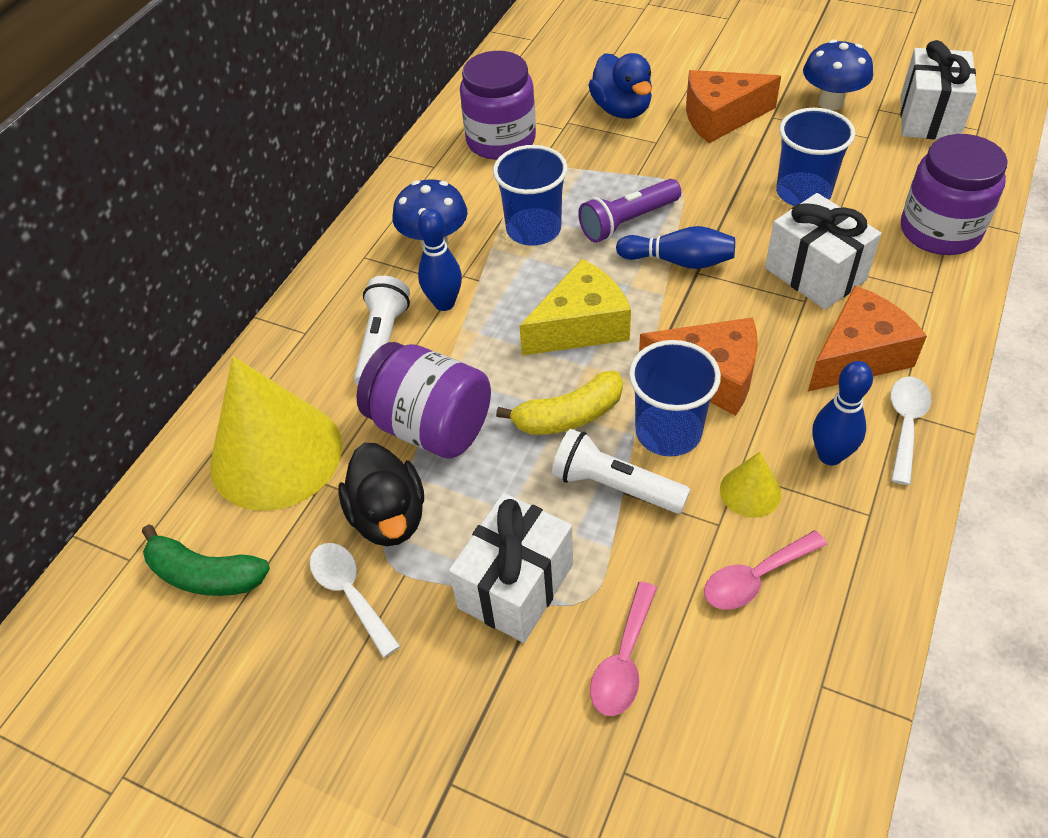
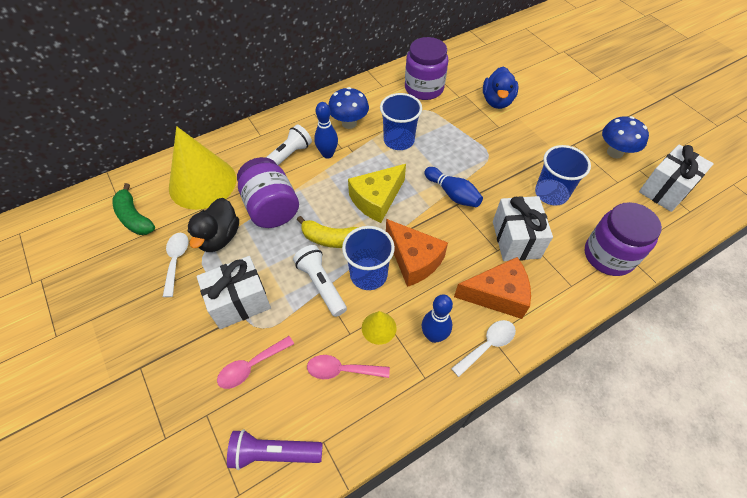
camera: 30 degrees right, 5 degrees up
(581, 326) = (376, 199): yellow cheese -> yellow cheese turned 135 degrees clockwise
(627, 221) = (446, 160): purple flashlight -> purple flashlight (274, 453)
(720, 118) = (544, 131): orange cheese -> none

